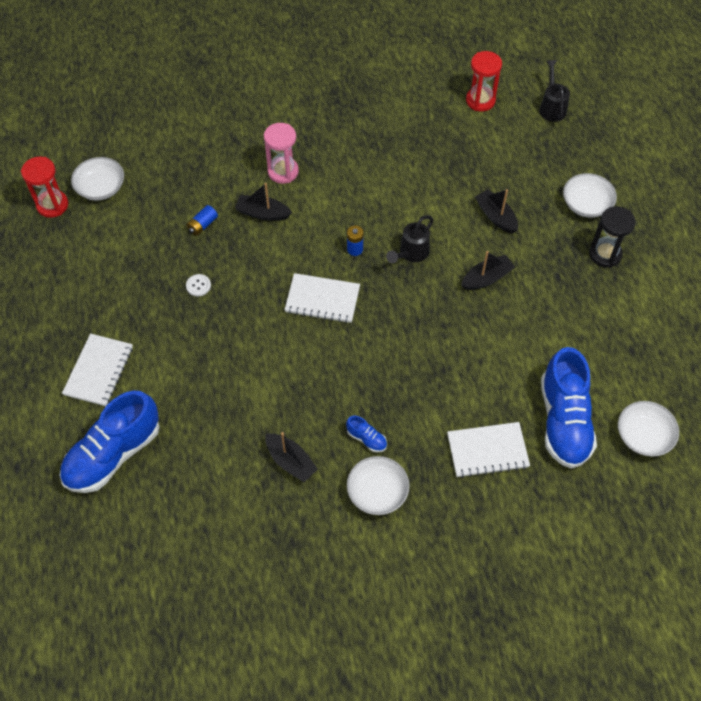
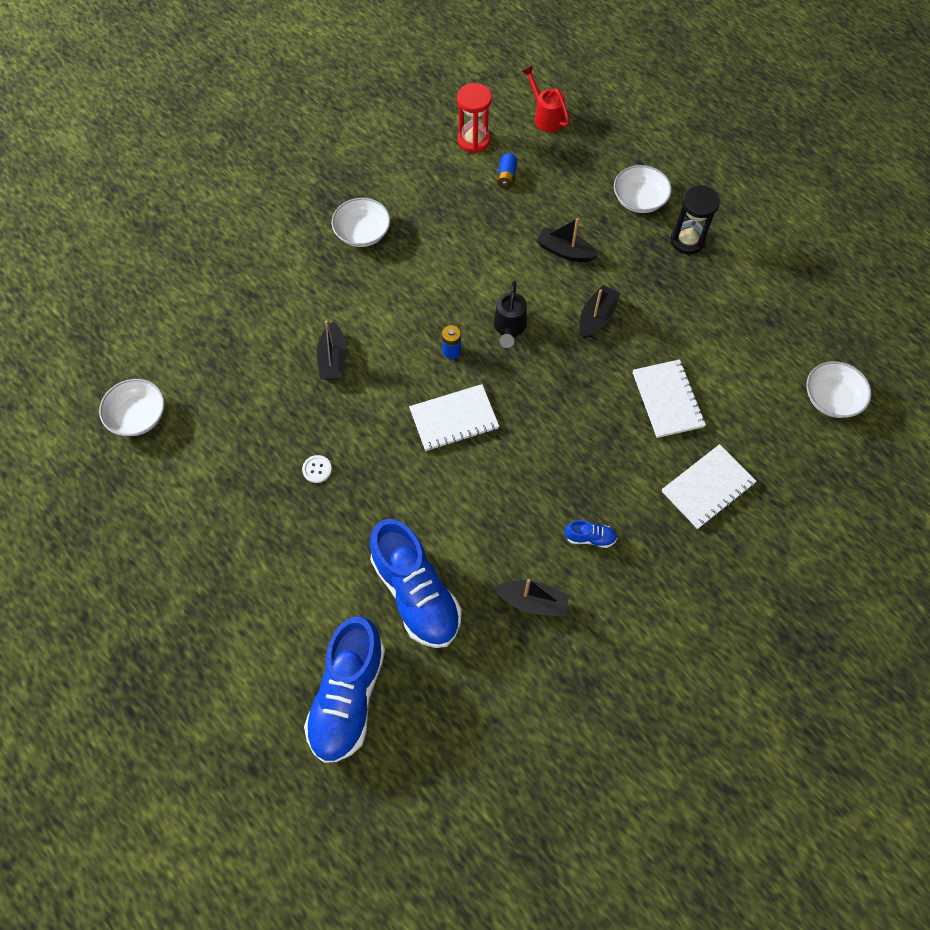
camera: 30 degrees left, 5 degrees up
(52, 205) = (95, 462): red hourglass -> none
(98, 371) = (271, 616): white notebook -> white notebook (667, 400)
(202, 225) = (278, 402): blue battery -> blue battery (506, 177)
(262, 213) = (333, 359): black boat -> black boat turned 75 degrees counterclockwise
(283, 171) = (325, 305): pink hourglass -> none
(377, 492) = (635, 585): white bowl -> white bowl (362, 232)
(552, 107) = (545, 117): black watering can -> red watering can
(563, 421) = (755, 421): blue shoe -> blue shoe (416, 593)

